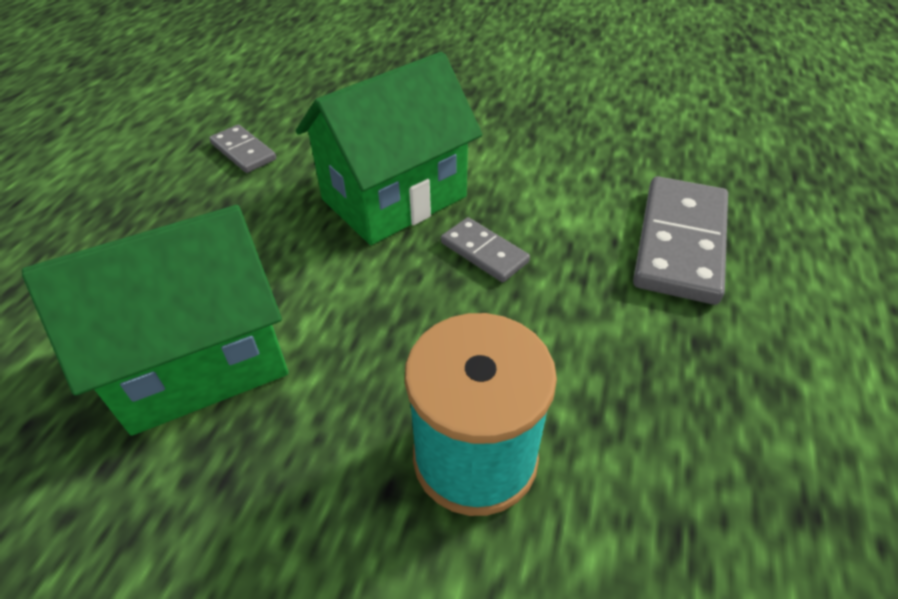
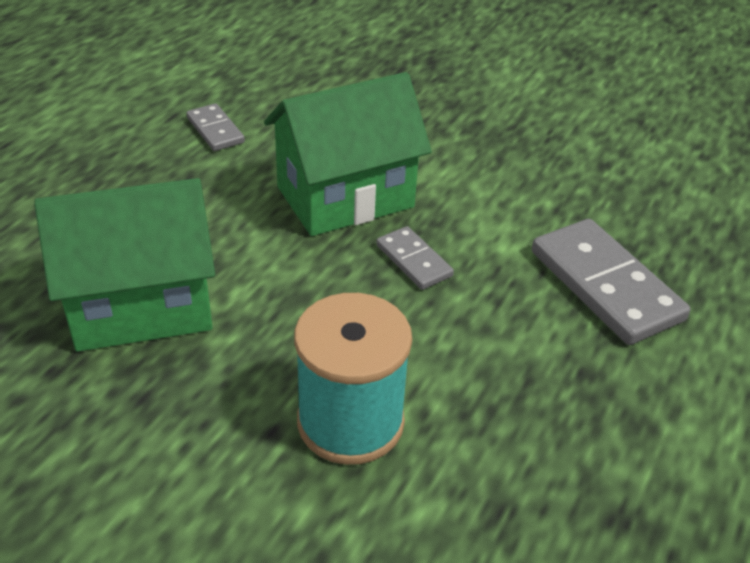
camera: 10 degrees right, 5 degrees down
(680, 243) = (606, 285): grey domino -> grey domino turned 60 degrees counterclockwise

